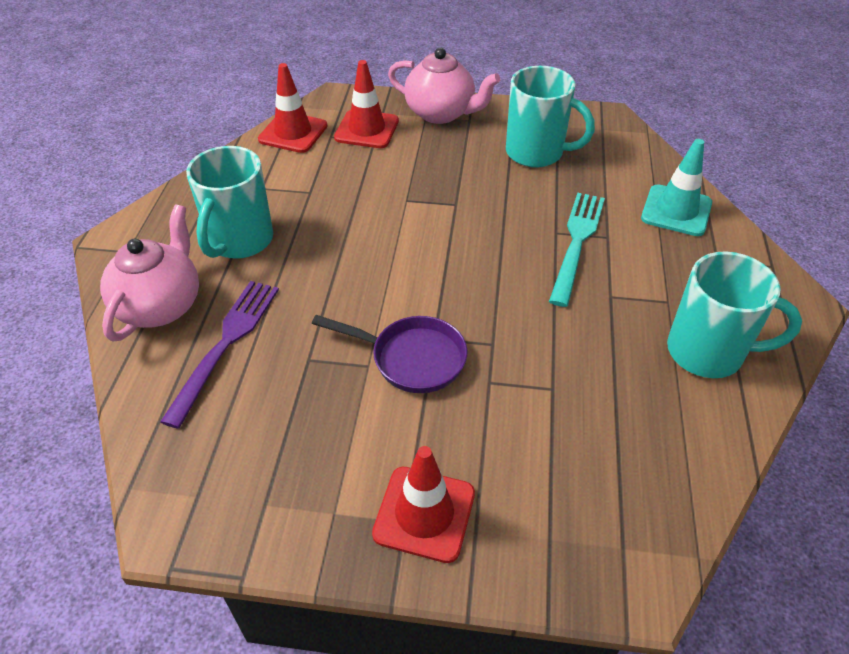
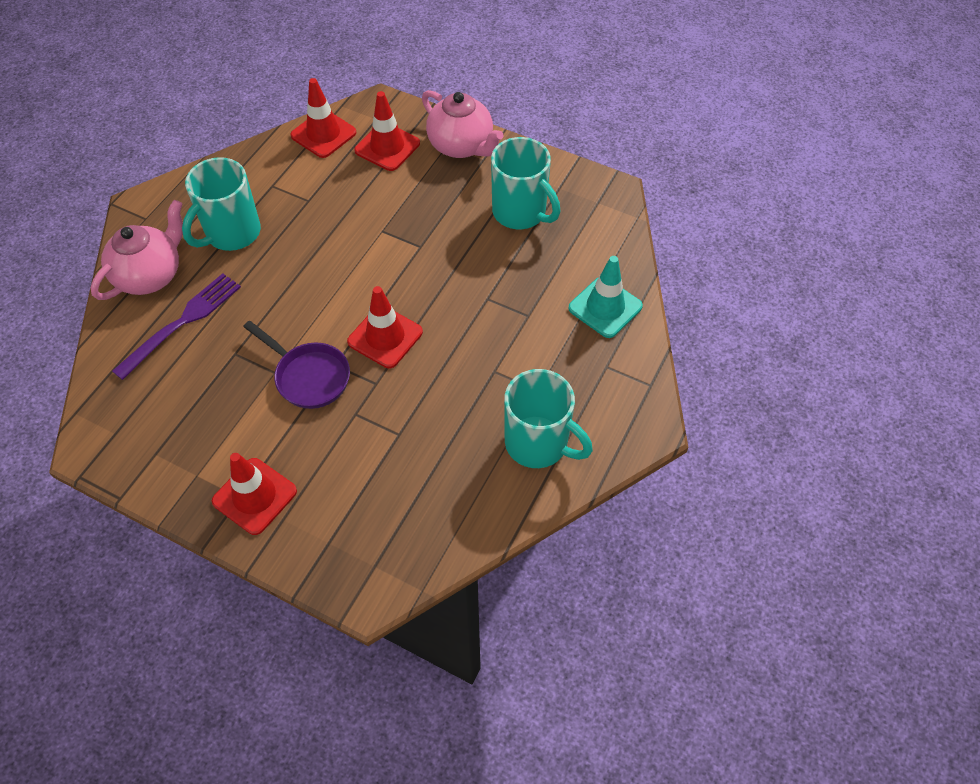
camera: 20 degrees right, 10 degrees up
(473, 295) = (385, 337): none -> red traffic cone
(576, 242) = (498, 313): turquoise fork -> none

